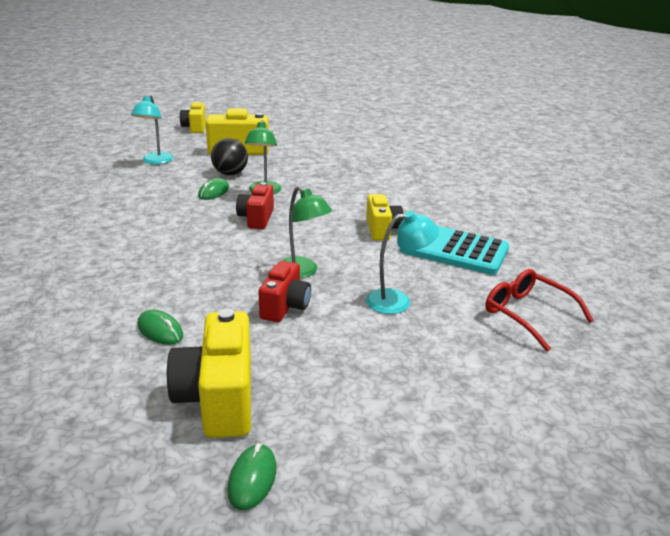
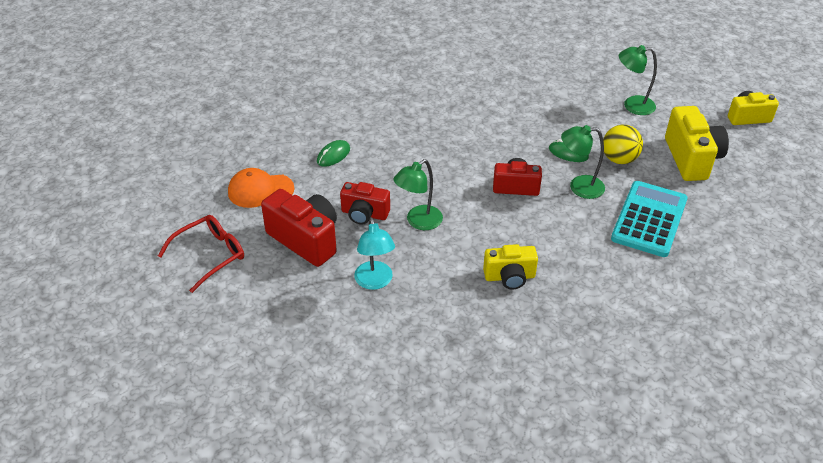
camera: 90 degrees right, 15 degrees up
(155, 161) = (632, 105): turquoise lamp -> green lamp
(218, 398) = (260, 190): yellow camera -> orange cap
(230, 173) = (619, 159): black ball -> yellow ball
(252, 479) = (192, 210): green mouse -> none
(328, 352) = (305, 239): none -> red camera
(454, 250) = (473, 332): turquoise calculator -> turquoise calculator (649, 219)
(528, 314) = (355, 373): red glasses -> red glasses (209, 255)

